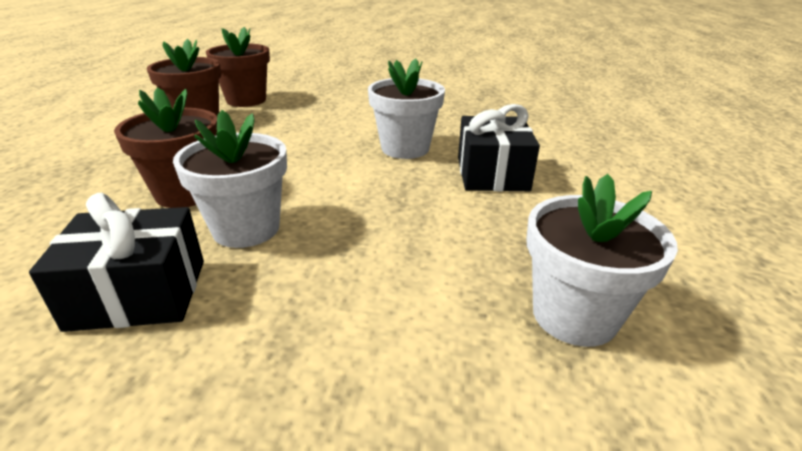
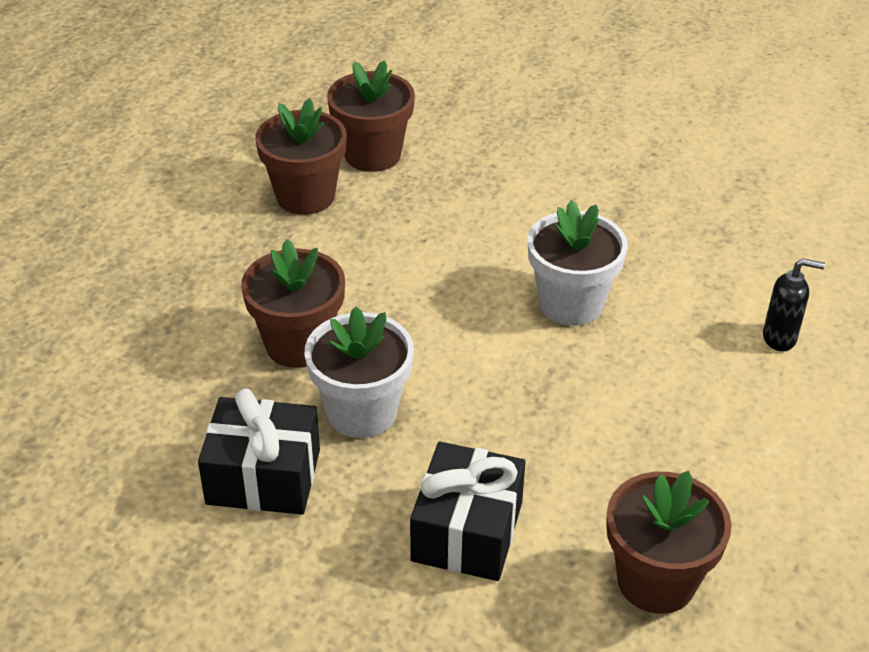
camera: 15 degrees right, 10 degrees up
(492, 174) = (665, 372): black gift -> black gift (467, 531)
(558, 149) = (780, 338): none -> black soap dispenser
(574, 315) = (656, 581): white flower pot -> brown flower pot

